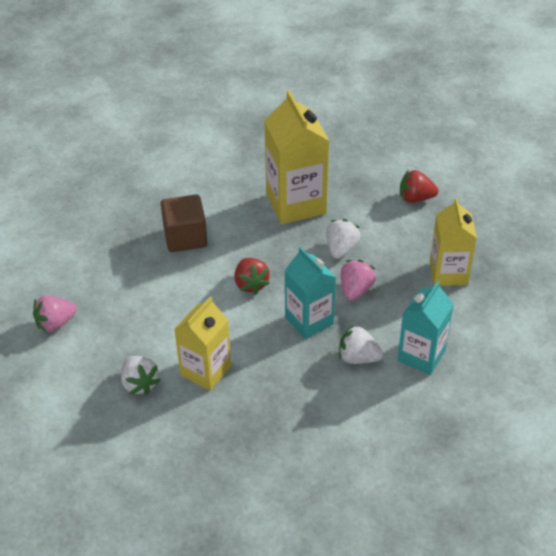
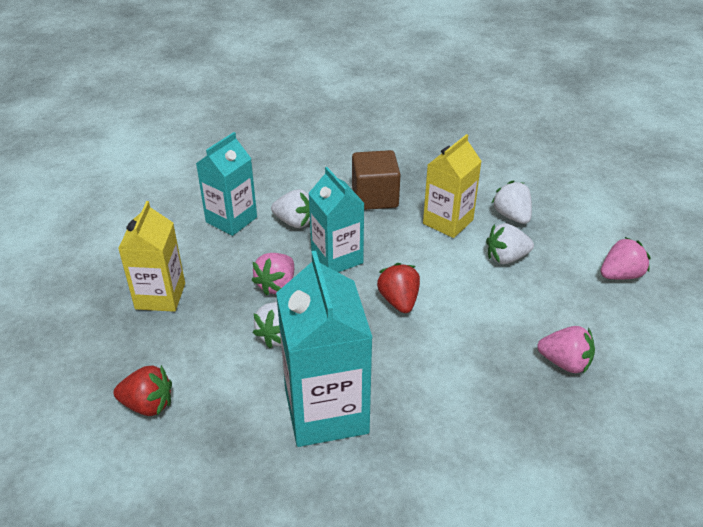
camera: 175 degrees left, 5 degrees down
(127, 246) = (565, 363): none -> pink strawberry
(154, 333) = (506, 258): none -> white strawberry
(185, 237) = (486, 369): brown cube -> brown cube (375, 197)
(296, 203) = (326, 411): yellow carton -> turquoise carton

